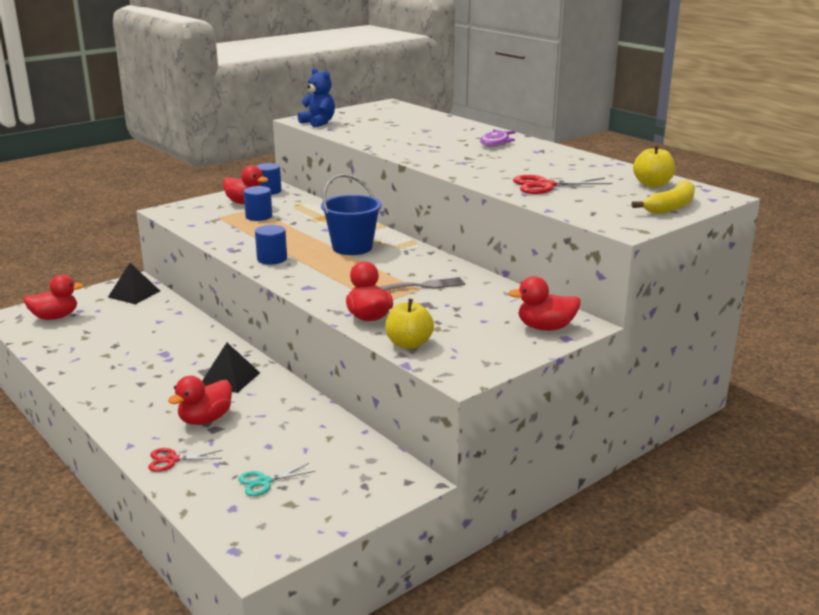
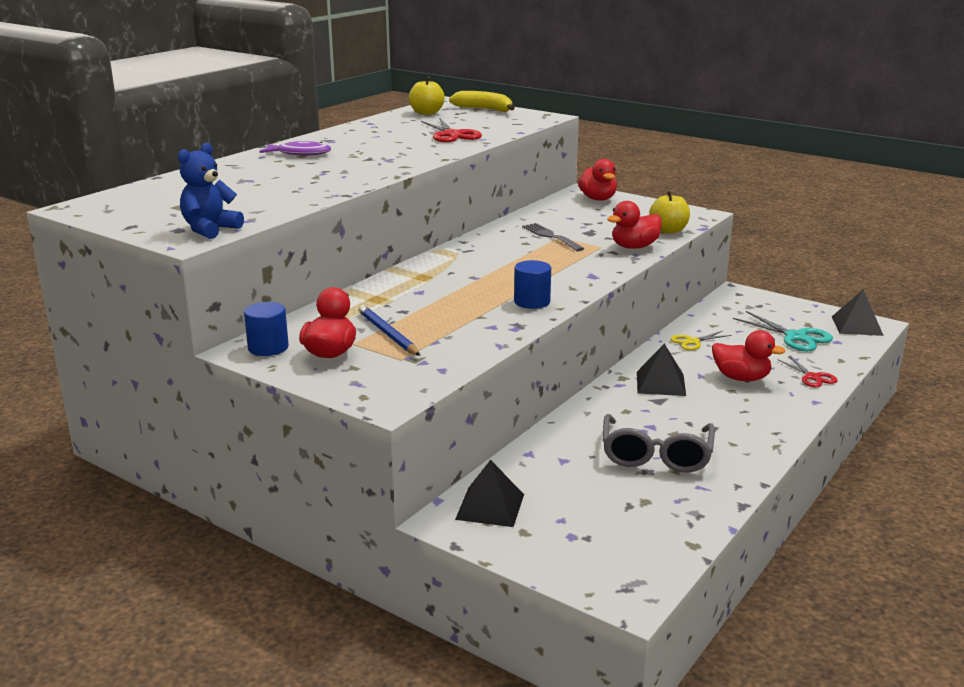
camera: 105 degrees left, 0 degrees up
(55, 317) = (606, 550): red duck -> none
(129, 352) = (656, 455): none -> grey glasses
(259, 216) = (388, 334): blue cylinder -> blue pencil
(261, 542) = (857, 325): none -> black pyramid
(264, 482) = (795, 337): turquoise scissors -> turquoise scissors, size x1.61
(297, 414) = (692, 342): none -> yellow scissors
(352, 247) = (471, 272): blue bucket -> none

